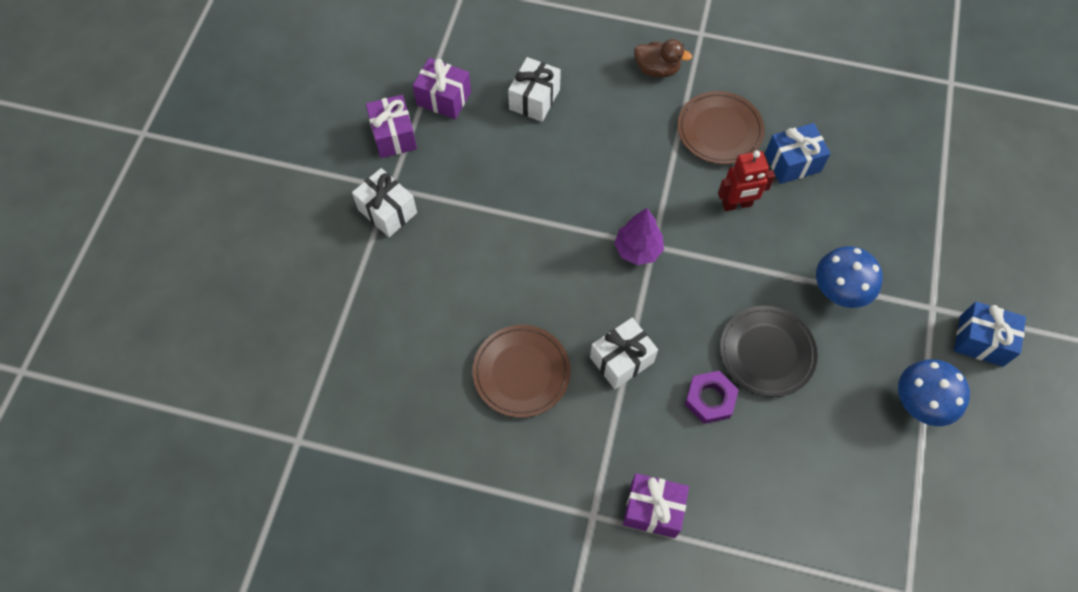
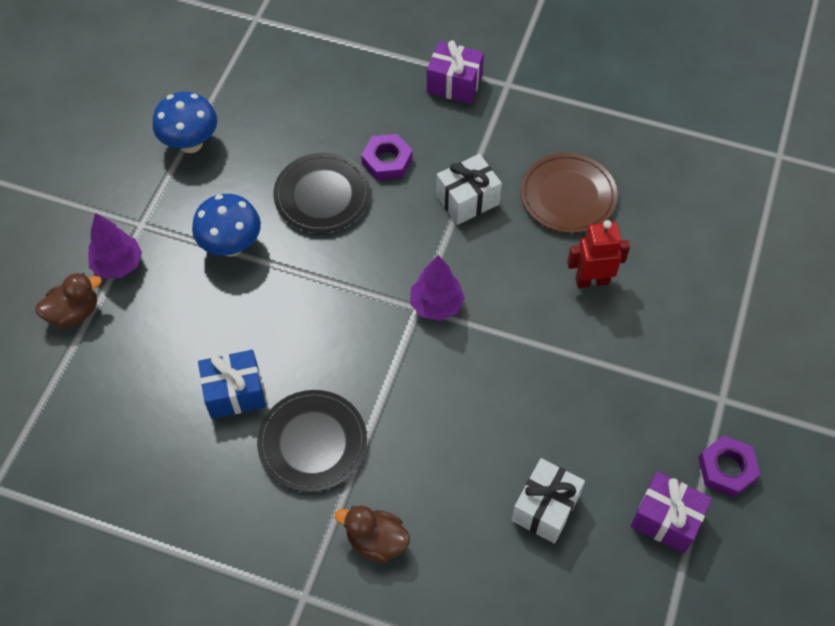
camera: 175 degrees left, 5 degrees down
(387, 211) = (722, 370): white gift -> none
(393, 136) = (726, 469): purple gift -> purple nut
(719, 130) = (312, 443): brown plate -> black plate
(737, 204) = (314, 347): red robot -> red robot (592, 281)
(935, 265) = (118, 265): none -> purple tree
(954, 218) = (74, 312): none -> brown duck
(981, 341) = (106, 190): blue gift -> none

